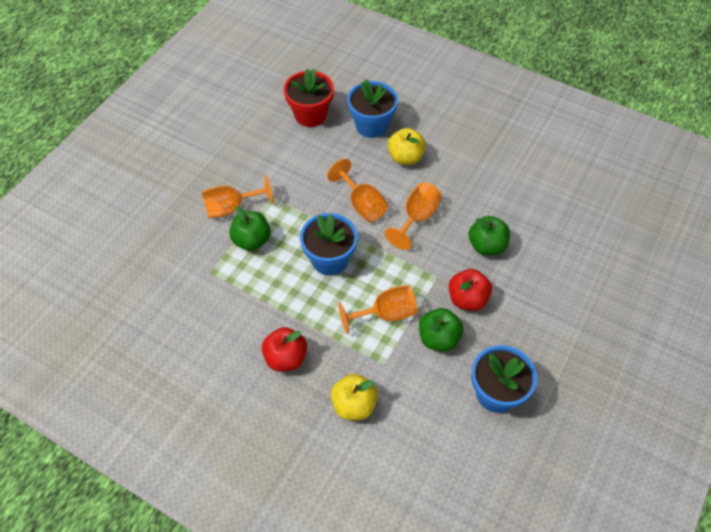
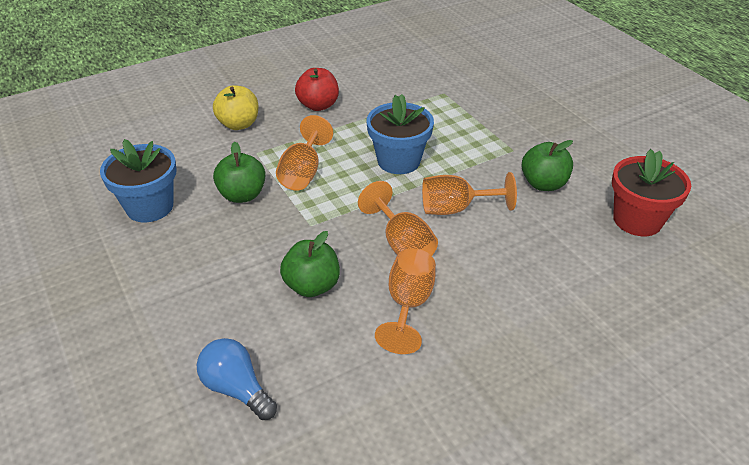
camera: 120 degrees right, 15 degrees down
(231, 208) = (515, 123): orange goblet -> orange goblet (408, 304)
(252, 240) = (462, 123): green apple -> green apple (543, 184)
(371, 125) = (589, 268): blue flower pot -> none
(405, 157) = (509, 276): yellow apple -> none
(467, 299) = (262, 235): red apple -> none
(579, 239) = (237, 389): none -> blue light bulb

